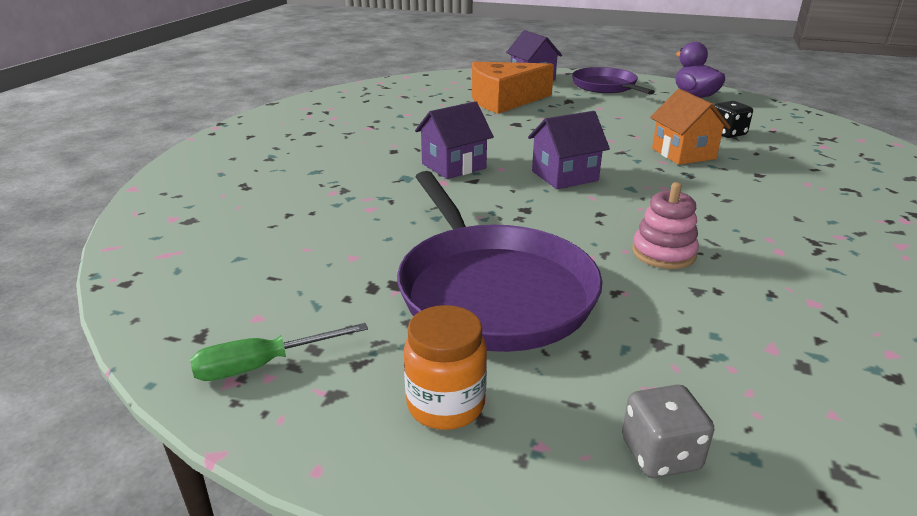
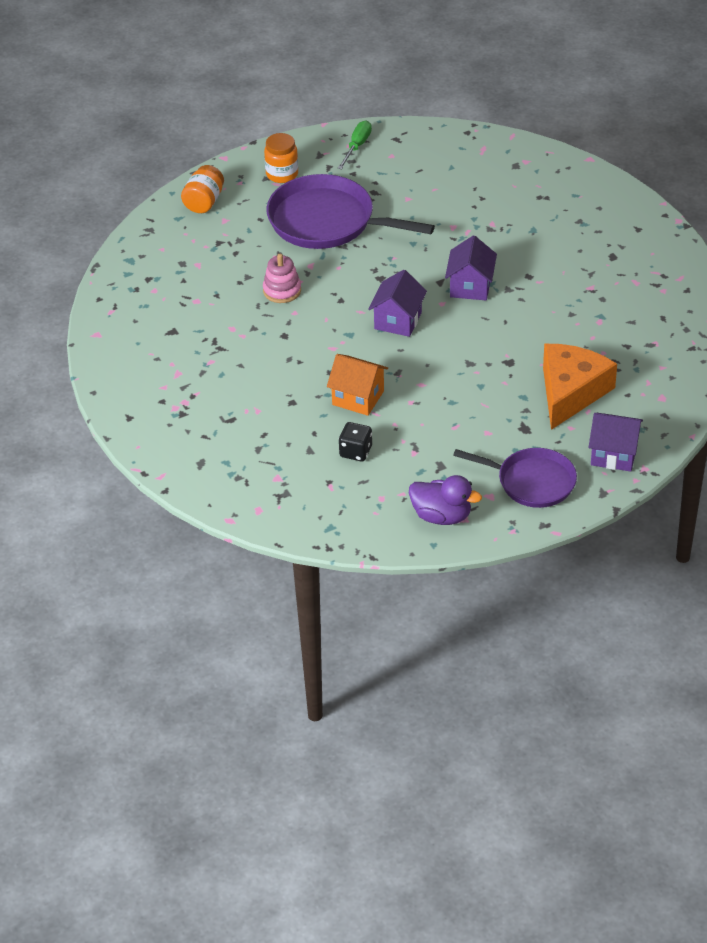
camera: 135 degrees right, 15 degrees up
(660, 454) = (204, 202): grey dice -> orange jar

